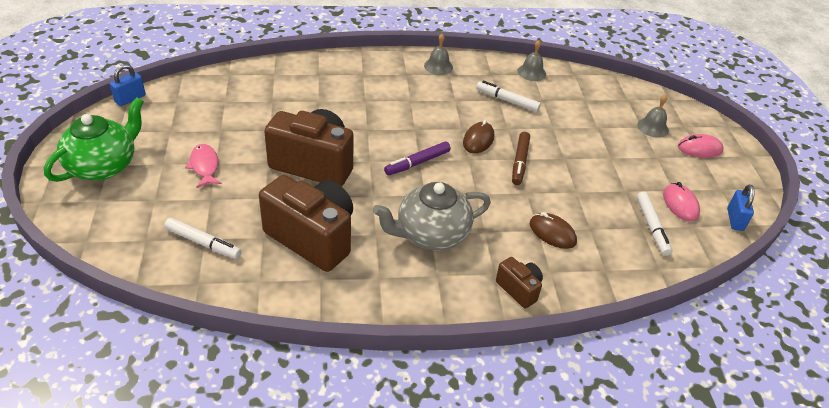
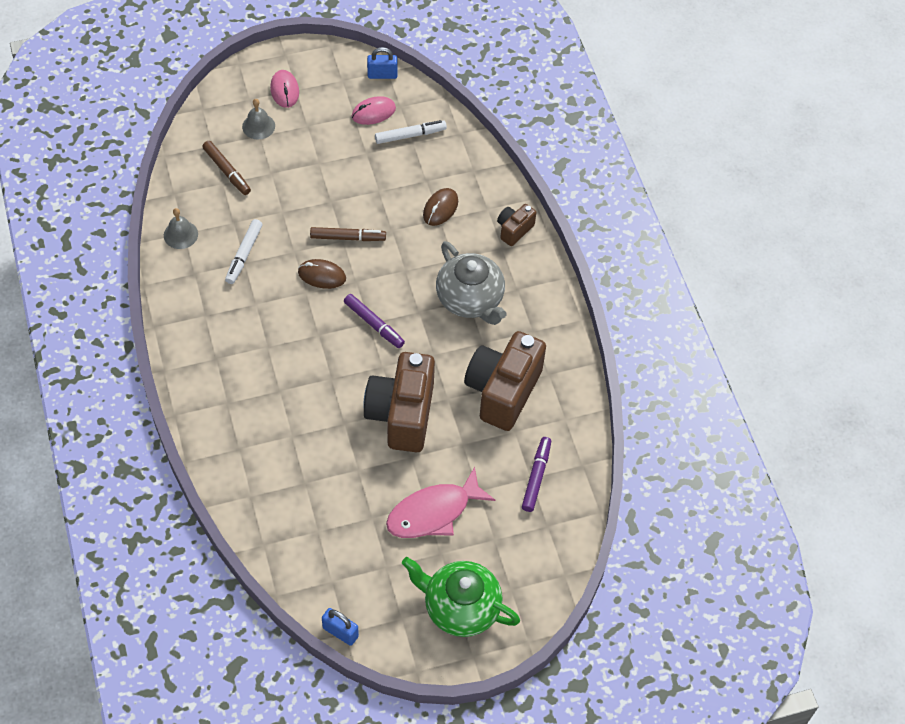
camera: 100 degrees left, 15 degrees up
(203, 243) = (536, 477): white marker -> purple marker
(204, 166) = (433, 512): pink fish -> pink fish, size x1.66
(438, 66) = (190, 328): grey bell -> none
(598, 103) = (227, 171): none -> brown marker

